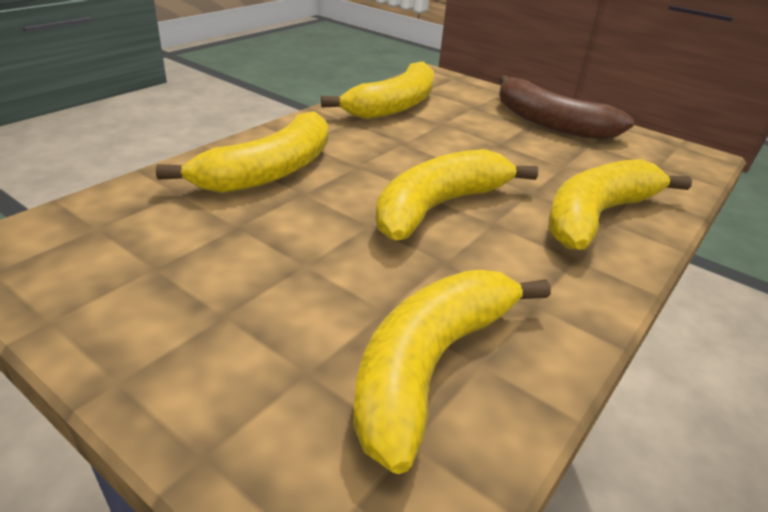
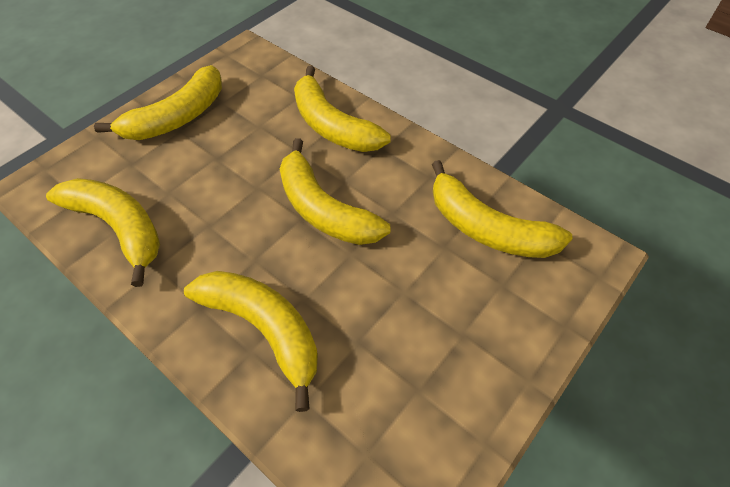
camera: 85 degrees left, 20 degrees up
(550, 123) = (177, 117): brown banana -> yellow banana

